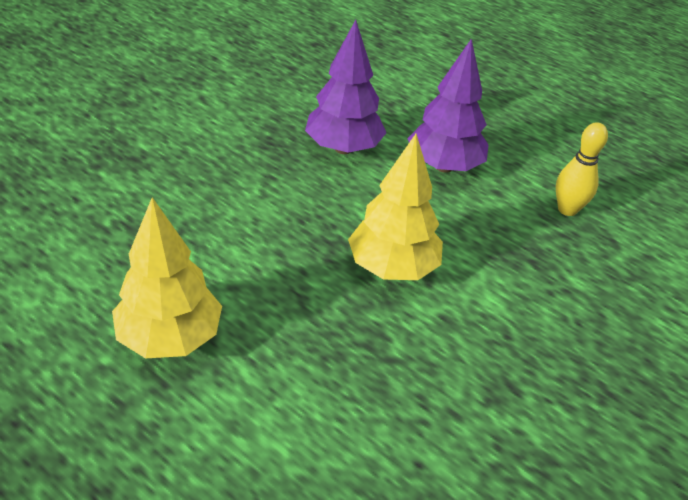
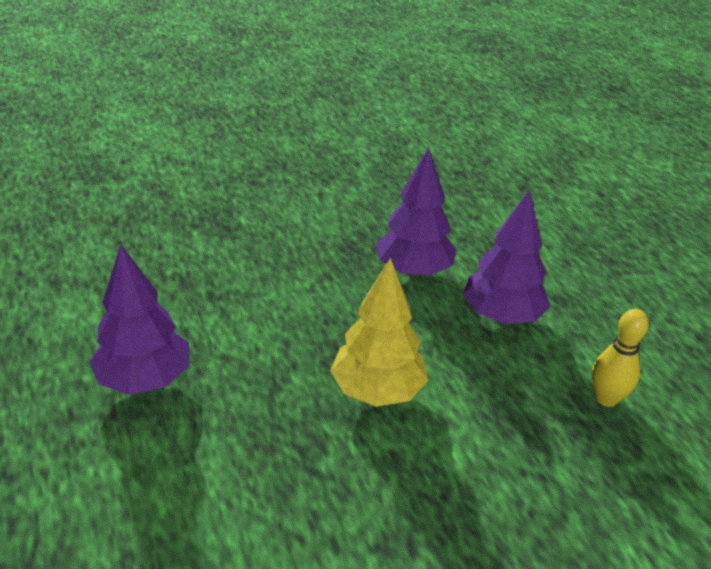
camera: 30 degrees right, 5 degrees down
(170, 338) = (145, 380): yellow tree -> purple tree

